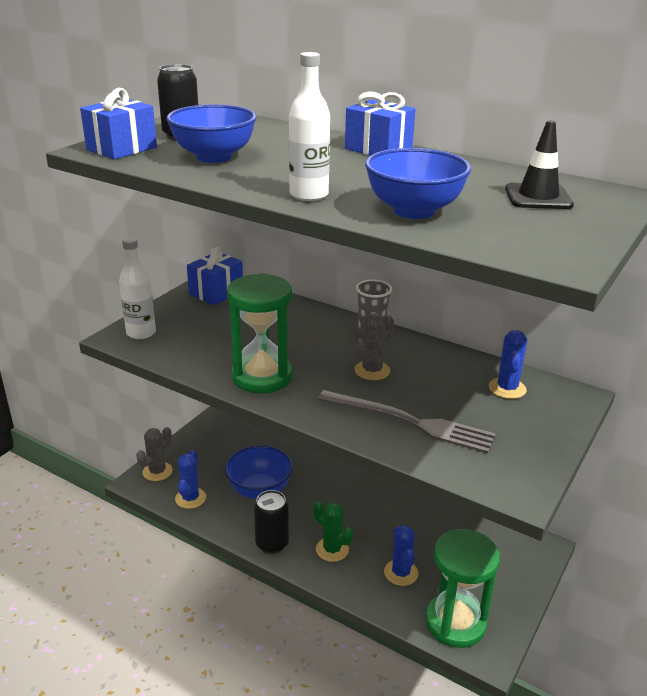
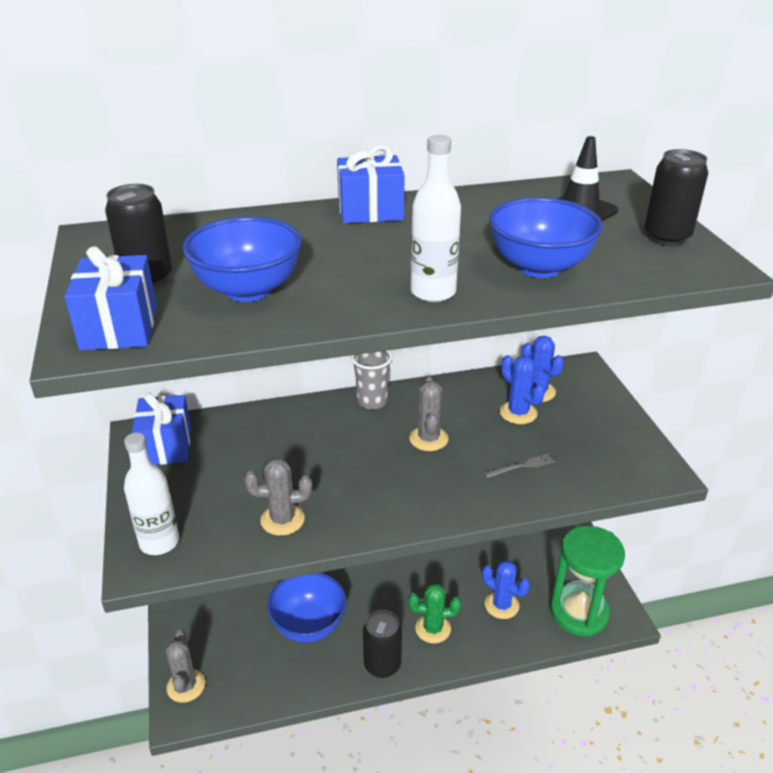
camera: 45 degrees left, 5 degrees up
(190, 498) = (256, 684): blue cactus -> blue cactus (518, 413)
(214, 359) = (282, 520): none -> grey cactus
(262, 377) = (353, 507): green hourglass -> none
(410, 422) = (522, 466): grey fork -> grey fork, size x0.41
(570, 235) = (667, 237): none -> black can

